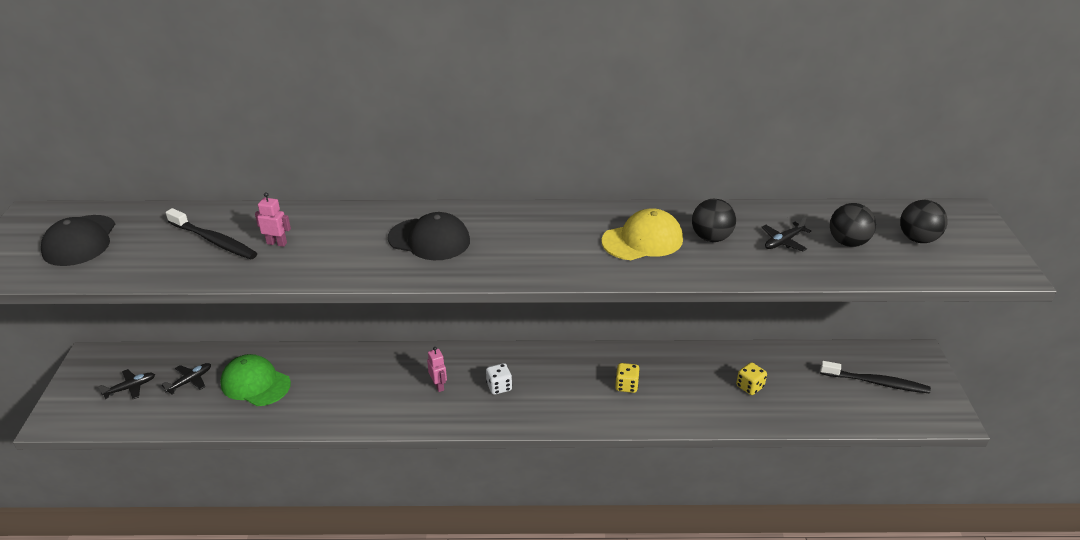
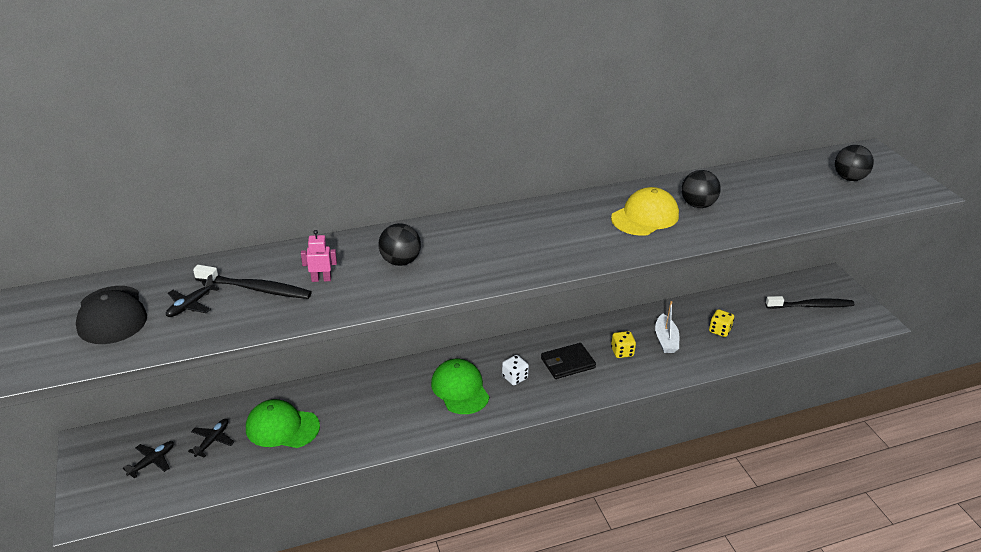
camera: 20 degrees left, 0 degrees up
(429, 239) = (463, 249): black cap -> none
(438, 386) = (460, 389): pink robot -> green cap
(562, 384) = (567, 363): none -> black wallet
(682, 383) = (665, 340): none -> white boat
(783, 241) = (754, 198): black plane -> black plane (191, 305)
(848, 242) = (801, 190): black ball -> black ball (400, 261)

